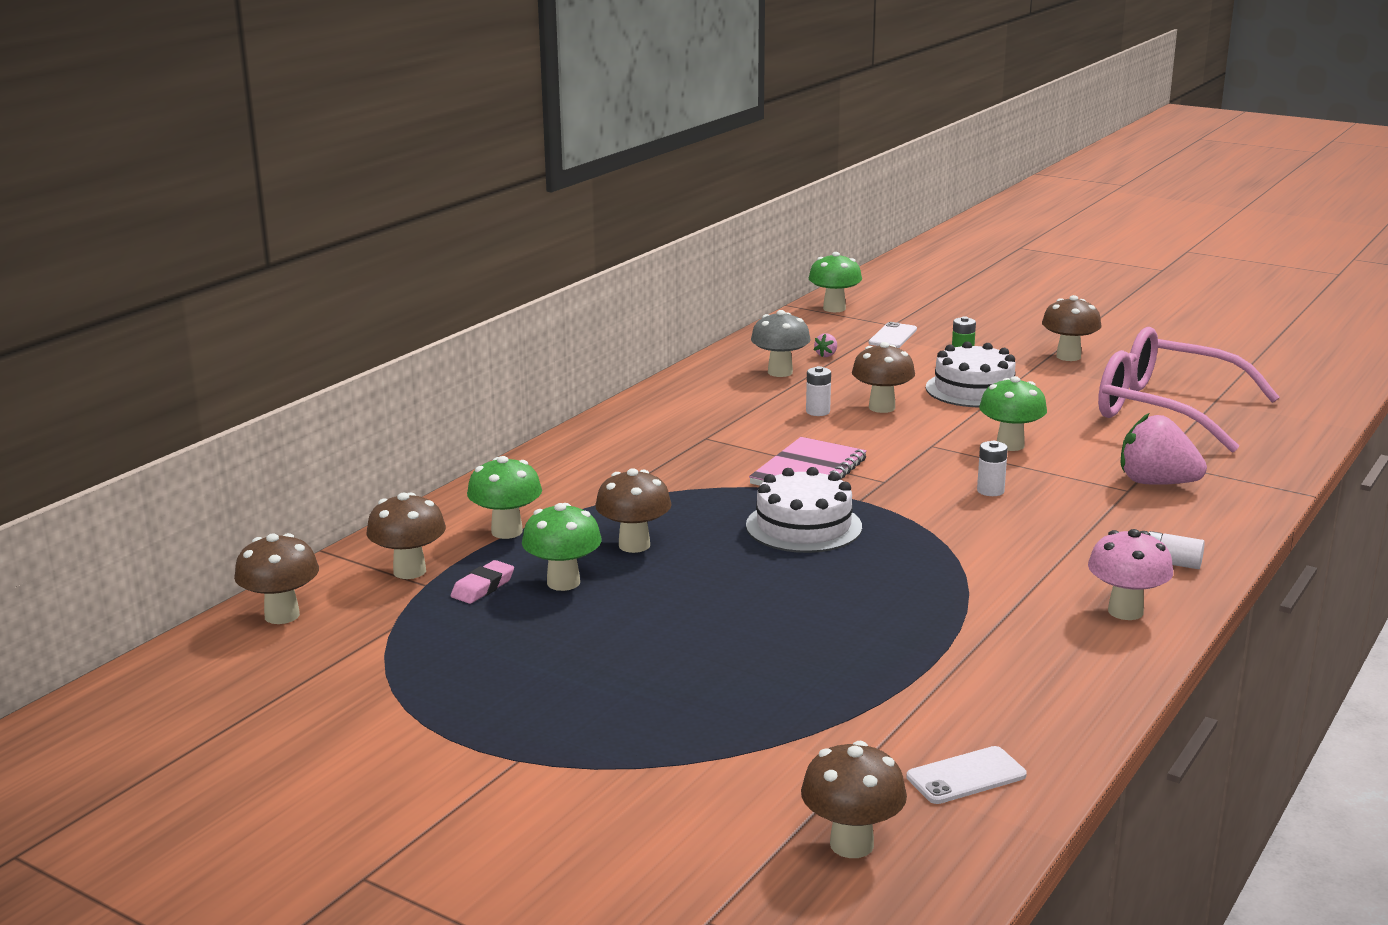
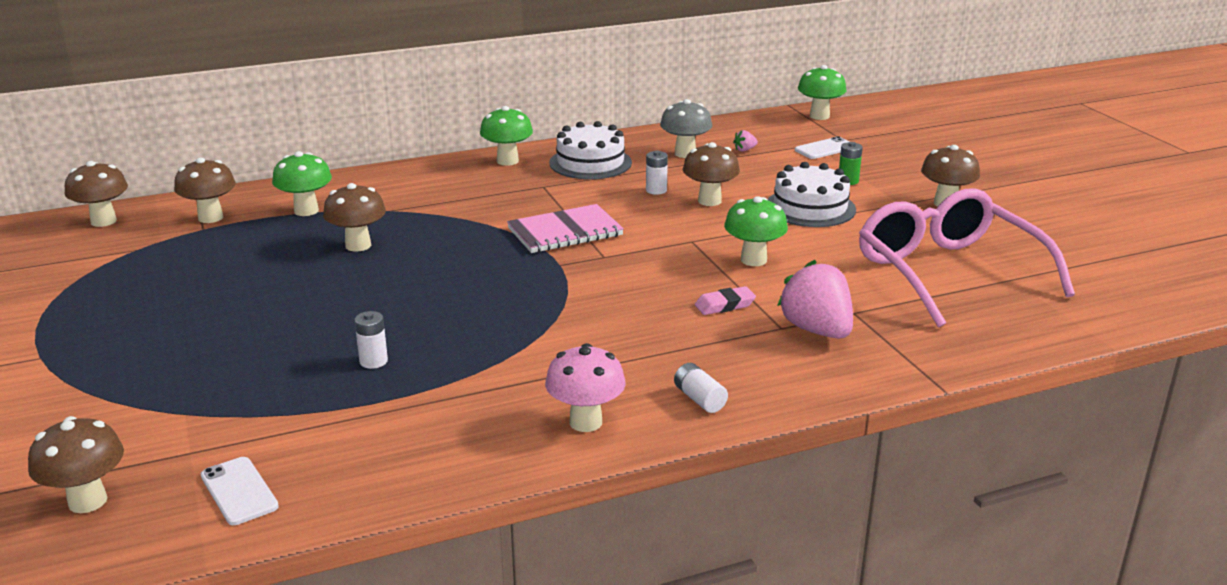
camera: 35 degrees right, 5 degrees up
(483, 587) = (227, 242): pink eraser -> pink eraser (725, 305)
(563, 582) = (273, 255): green mushroom -> green mushroom (507, 161)
(803, 526) = (485, 270): white cake -> white cake (590, 163)
(966, 776) = (239, 491): white phone -> white phone turned 45 degrees clockwise
(990, 491) = (668, 290): white battery -> white battery (373, 361)

